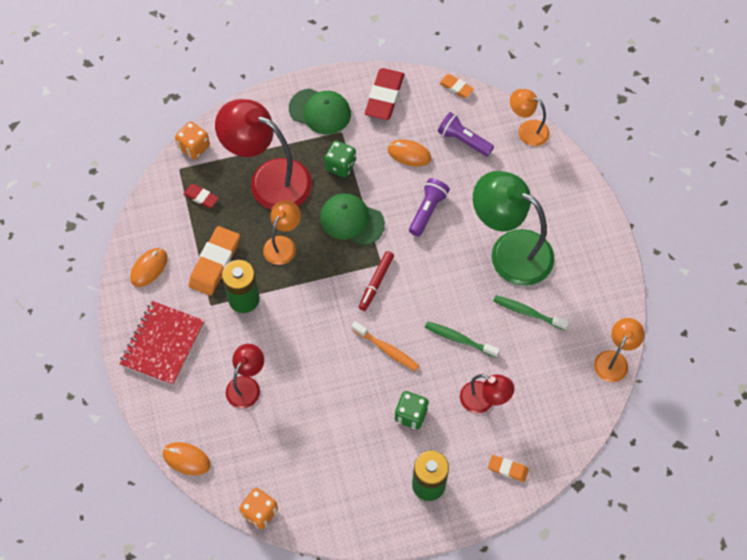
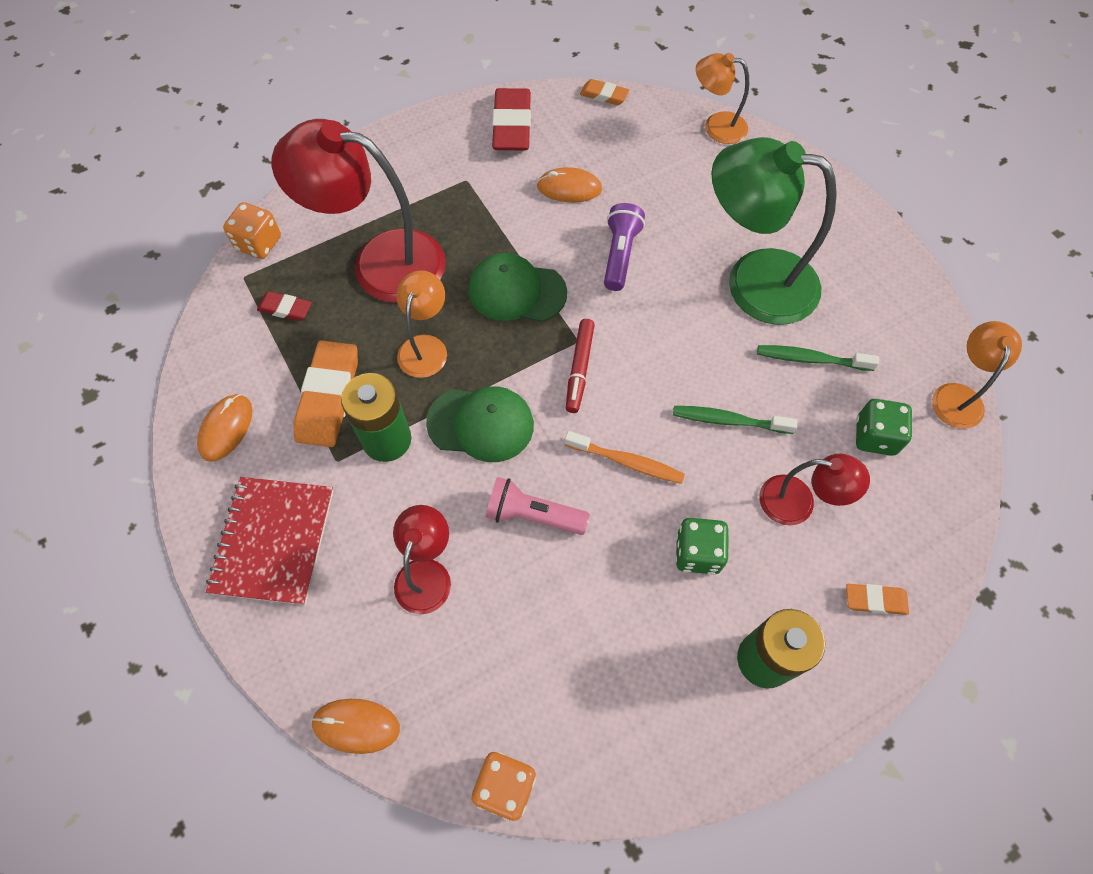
camera: 15 degrees left, 0 degrees up
(319, 367) = (533, 515): none -> pink flashlight
(320, 111) = (429, 160): green cap -> green cap (481, 424)
(340, 165) = (478, 222): green dice -> green dice (875, 436)
(463, 140) = (637, 156): purple flashlight -> none

